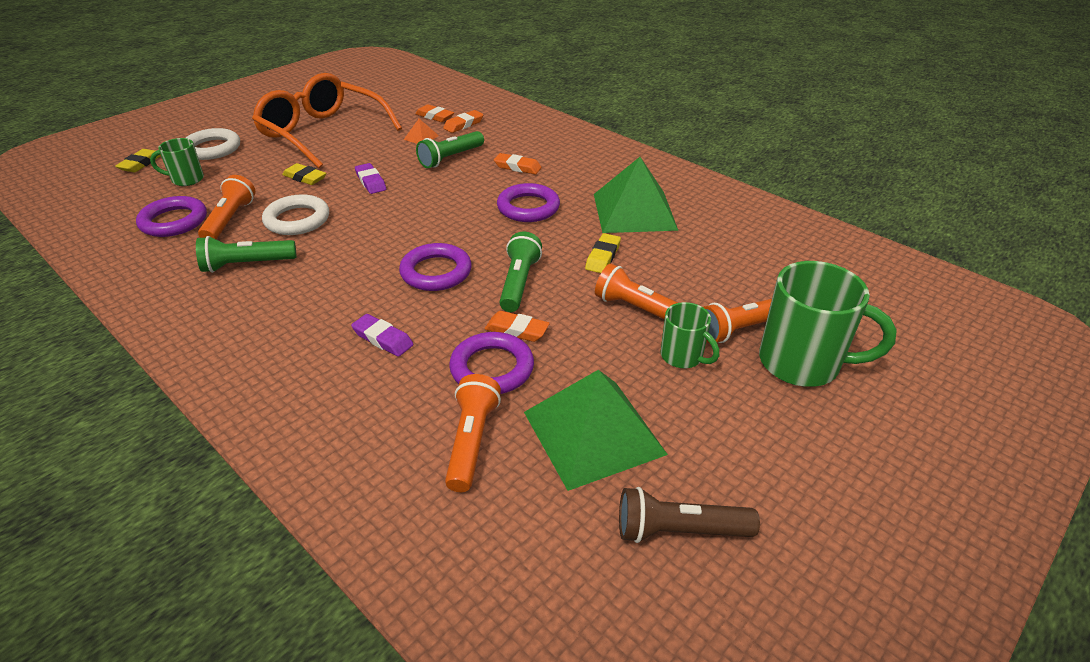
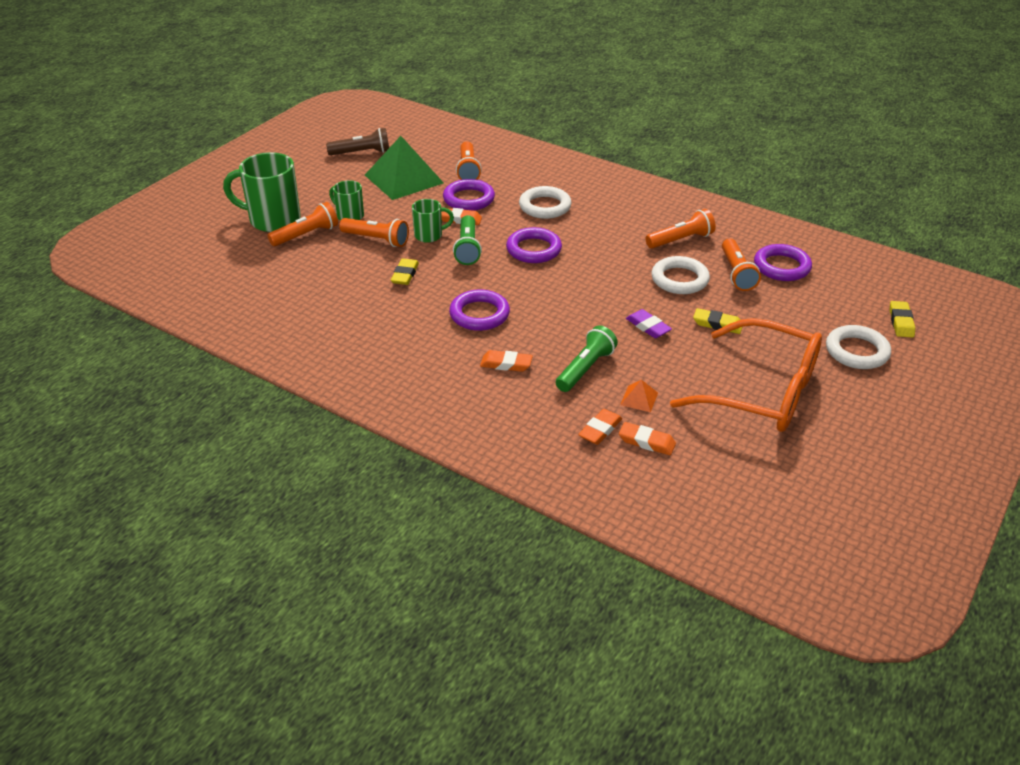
camera: 170 degrees right, 0 degrees up
(186, 179) = (829, 309): green mug -> green mug (429, 235)
(247, 265) = (680, 240): green flashlight -> orange flashlight
(383, 339) = (545, 206): purple eraser -> white ring
(634, 211) = (377, 321): green pyramid -> none

